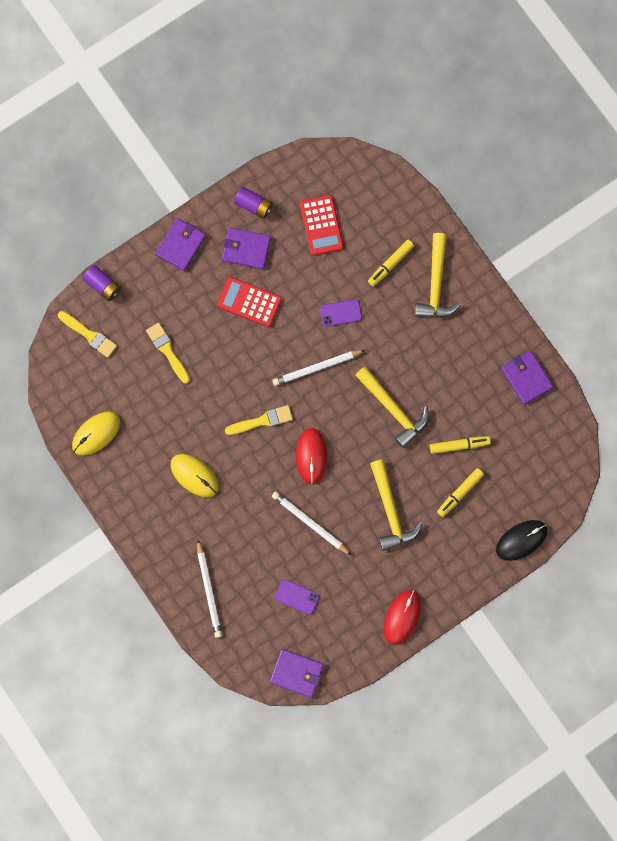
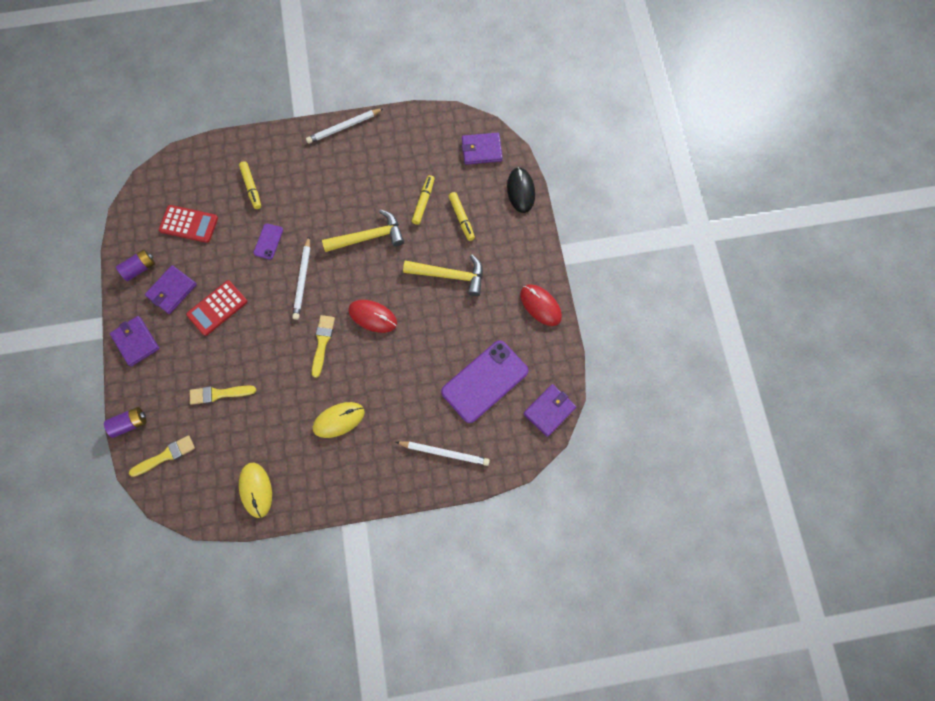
camera: 65 degrees left, 5 degrees down
(297, 597) = (484, 381): purple phone -> purple phone, size x2.17
(310, 523) = (428, 343): white pencil -> white pencil (344, 127)
(436, 284) = (287, 162): yellow hammer -> none
(526, 378) = (396, 132): purple wallet -> purple wallet (481, 150)

